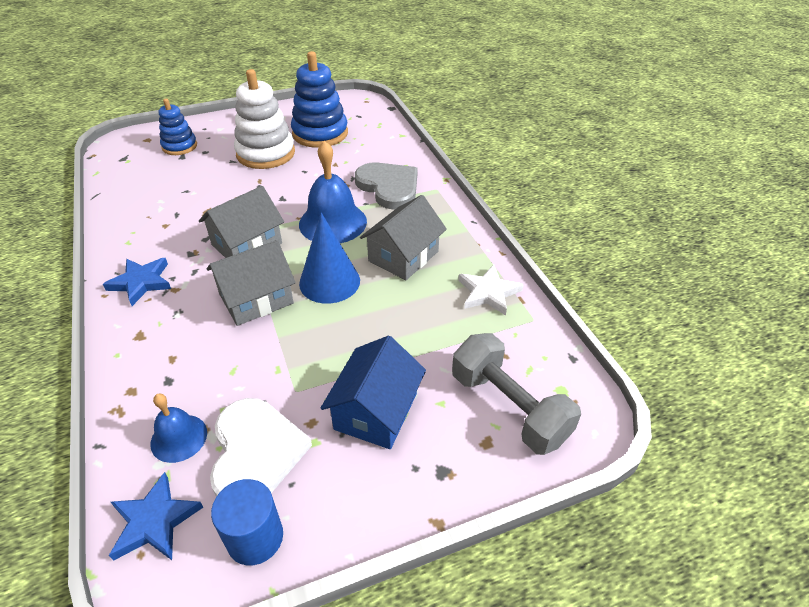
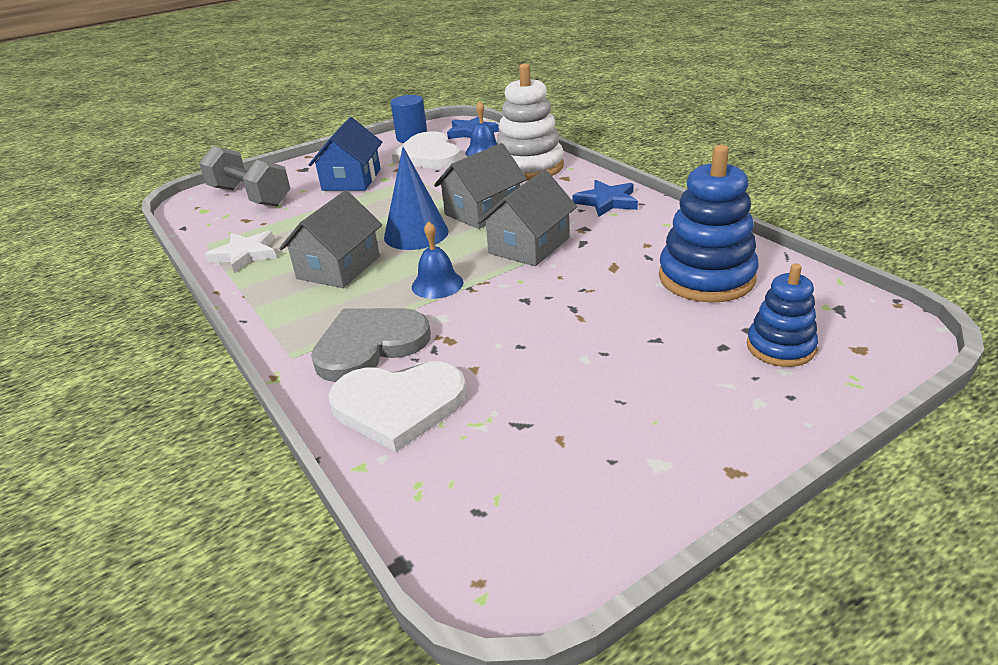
camera: 170 degrees right, 10 degrees down
(266, 153) = (611, 364): white stacking toy -> white stacking toy (529, 167)
(320, 133) = (540, 433): blue stacking toy -> blue stacking toy (706, 278)
(333, 222) = (437, 284): blue bell -> blue bell, size x0.57
(379, 154) = (398, 405): none -> white heart
(389, 187) = (369, 345): grey heart -> grey heart turned 105 degrees clockwise

